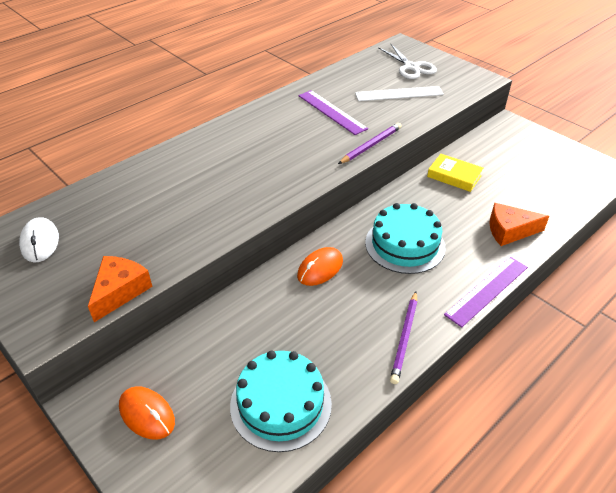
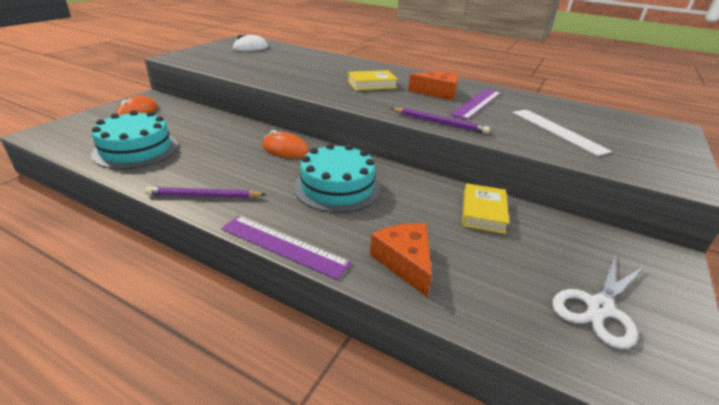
camera: 70 degrees right, 10 degrees down
(120, 291) = (209, 66): orange cheese -> orange cheese (438, 93)
(256, 160) = (372, 84): none -> yellow book
(411, 67) = (629, 134): white scissors -> white scissors (599, 308)

